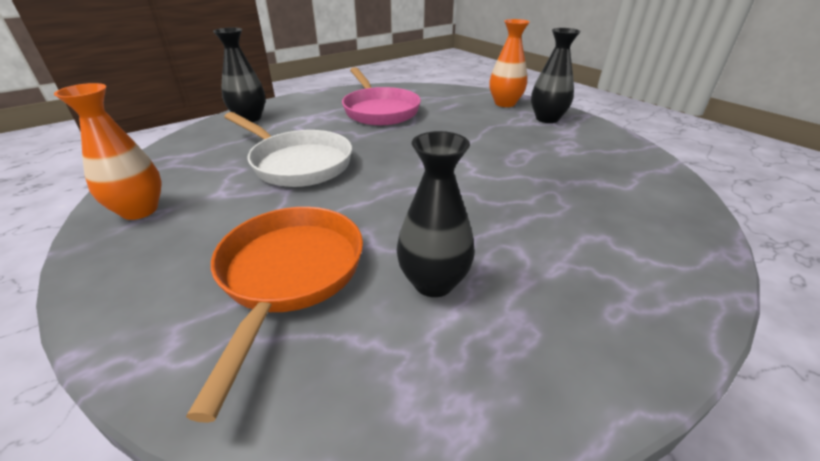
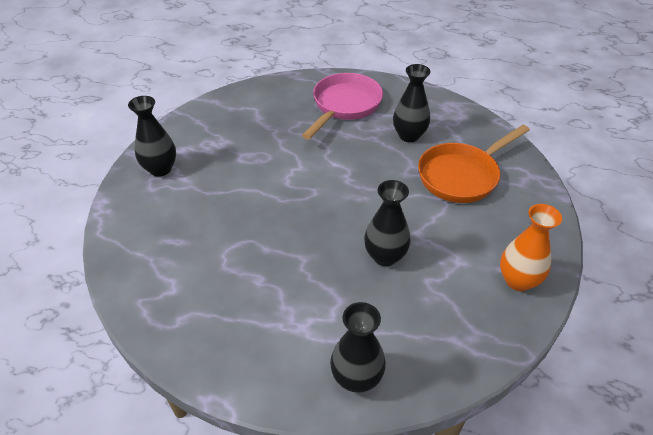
camera: 130 degrees left, 10 degrees up
(297, 163) = (385, 256): white pan -> black vase
(379, 110) = (234, 284): pink pan -> pink pan (344, 106)
(505, 103) = (136, 207): orange vase -> none

